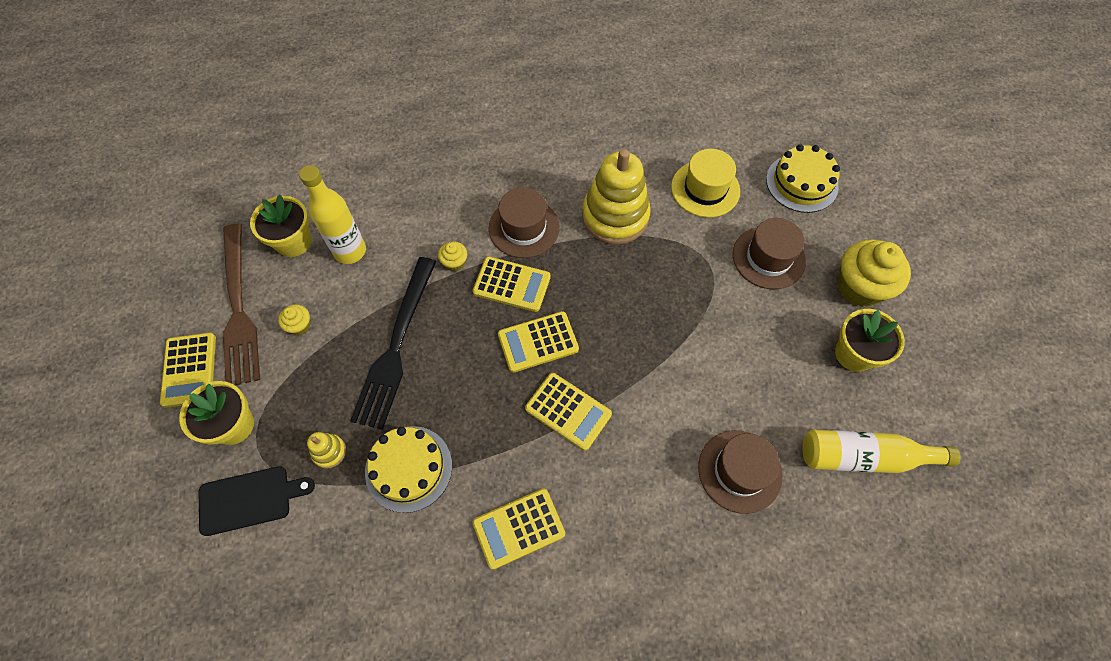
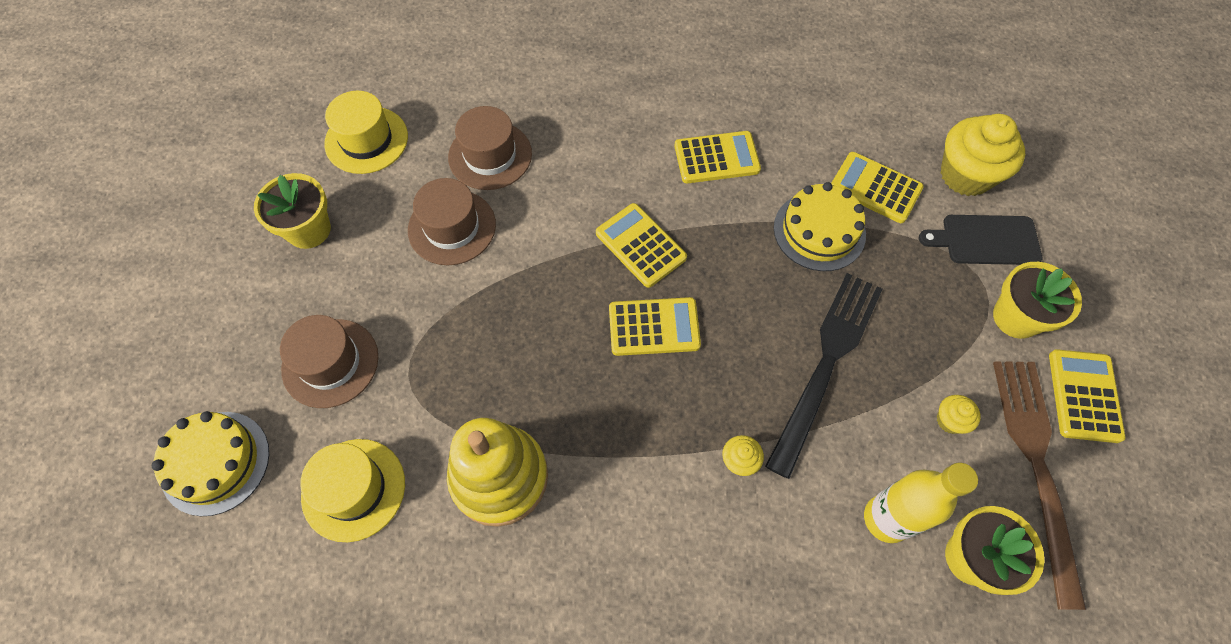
camera: 165 degrees left, 0 degrees up
(329, 452) = (904, 265): yellow stacking toy -> none
(512, 284) = (669, 409): yellow calculator -> yellow calculator (875, 188)
(524, 228) = (632, 492): brown hat -> brown hat (452, 227)
(859, 287) = (248, 298): yellow cupcake -> yellow cupcake (966, 175)
(864, 457) = (366, 140): yellow bottle -> yellow hat

